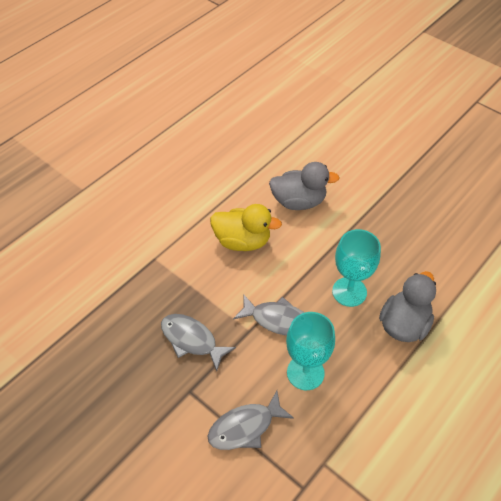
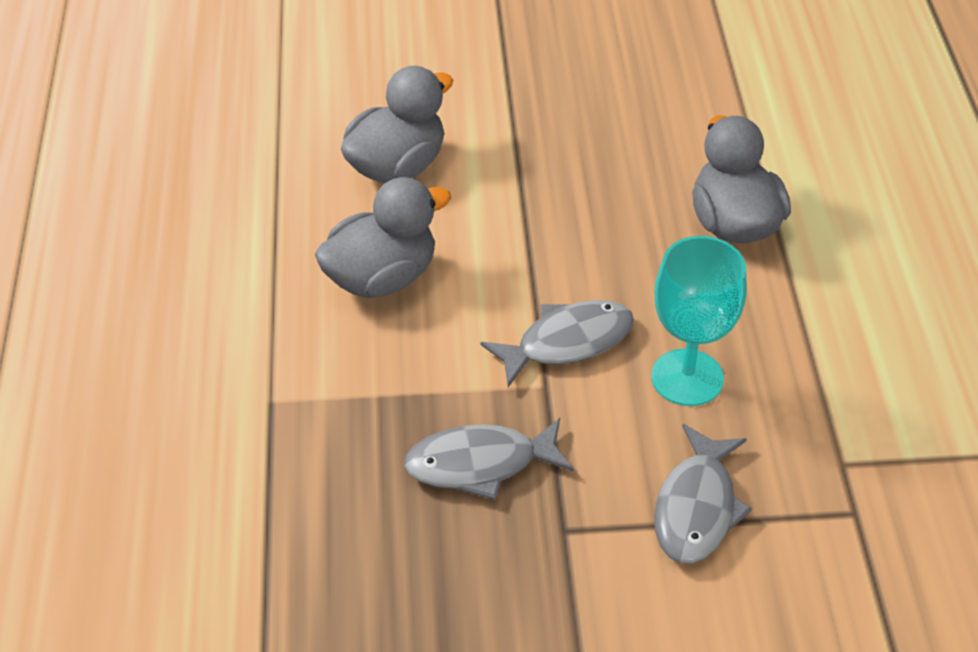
camera: 45 degrees left, 5 degrees down
(242, 241) = (382, 278): yellow duck -> grey duck
(349, 292) = (616, 234): turquoise goblet -> none

